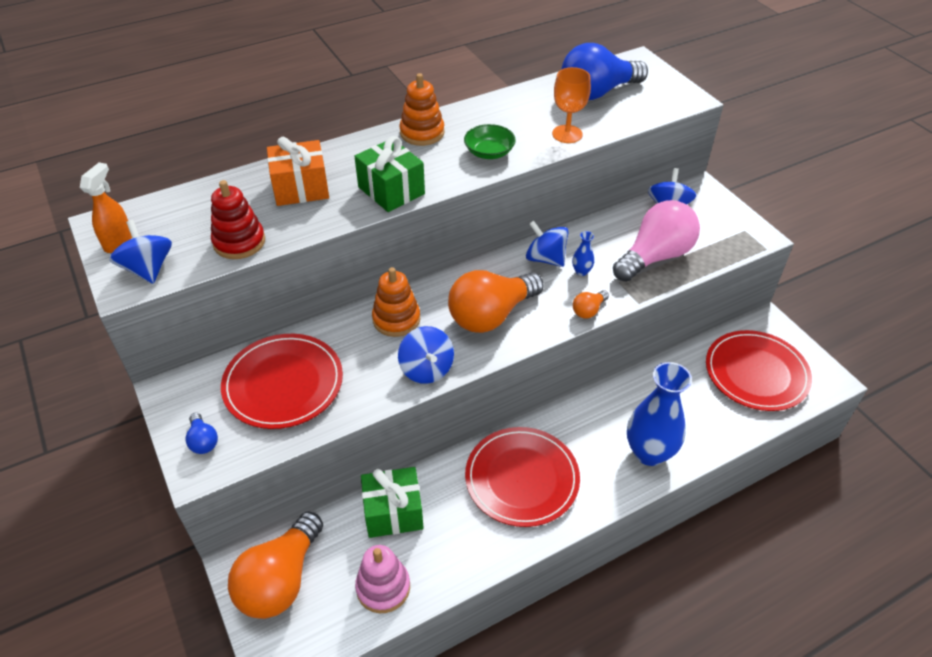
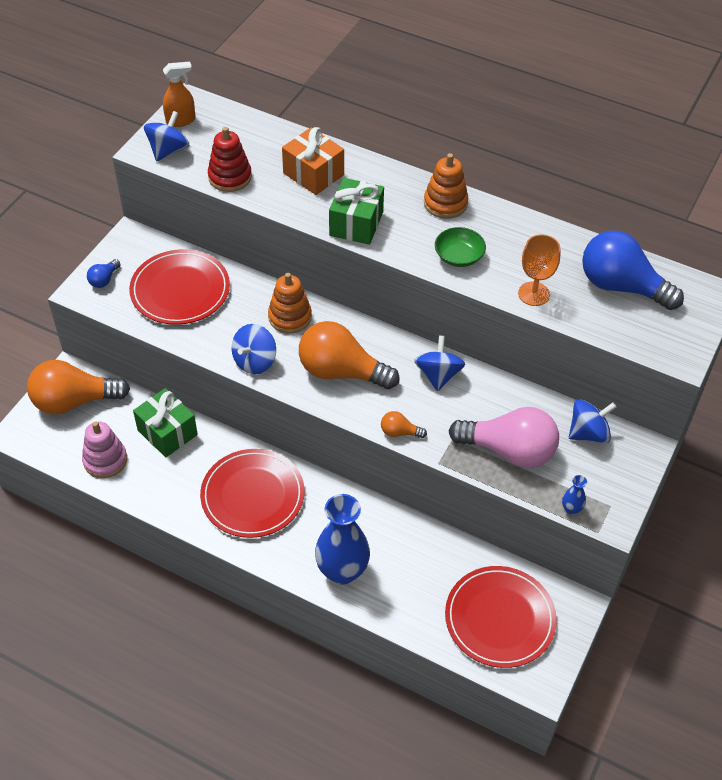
camera: 55 degrees right, 5 degrees up
(581, 271) = (443, 406): blue vase -> blue vase (571, 509)

